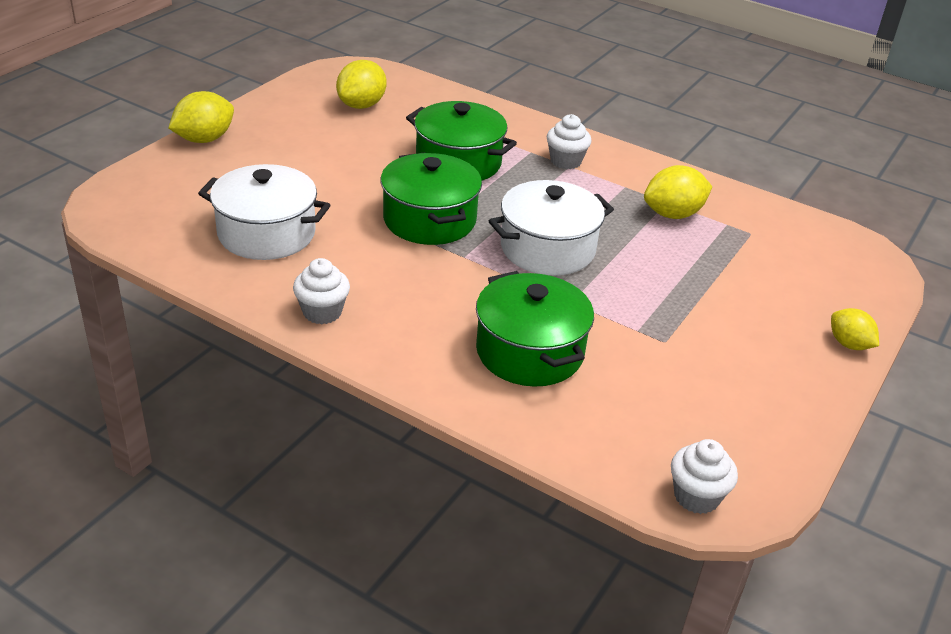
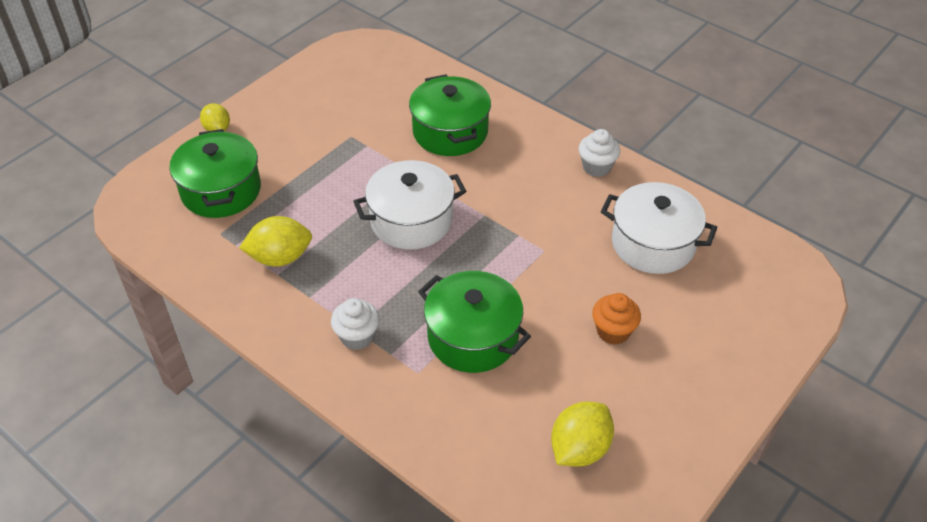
camera: 170 degrees left, 10 degrees up
(204, 139) = (749, 380): yellow lemon -> none
(324, 167) = (613, 331): none -> orange cupcake
(429, 220) = (510, 256): green pot -> green pot (221, 190)
(696, 496) = (378, 48): white cupcake -> none

